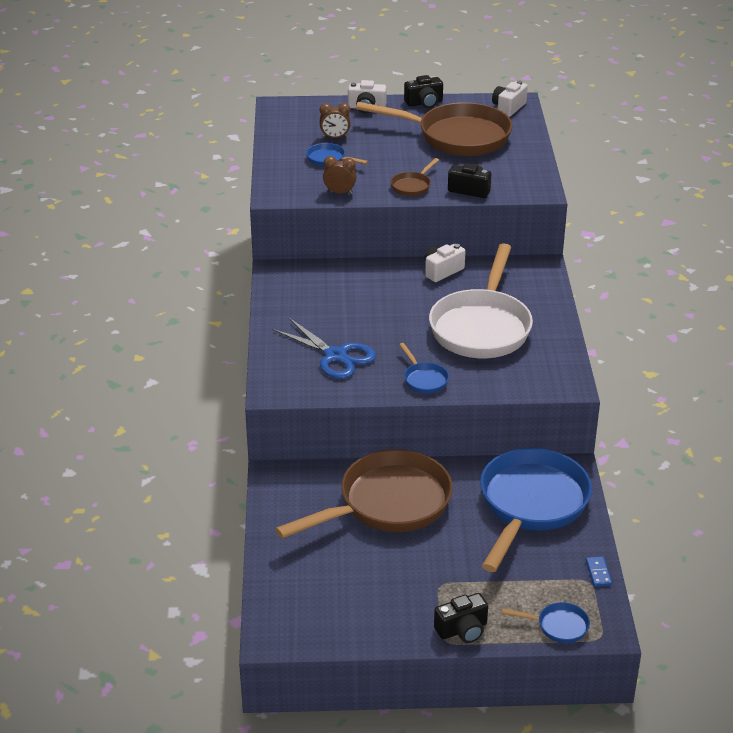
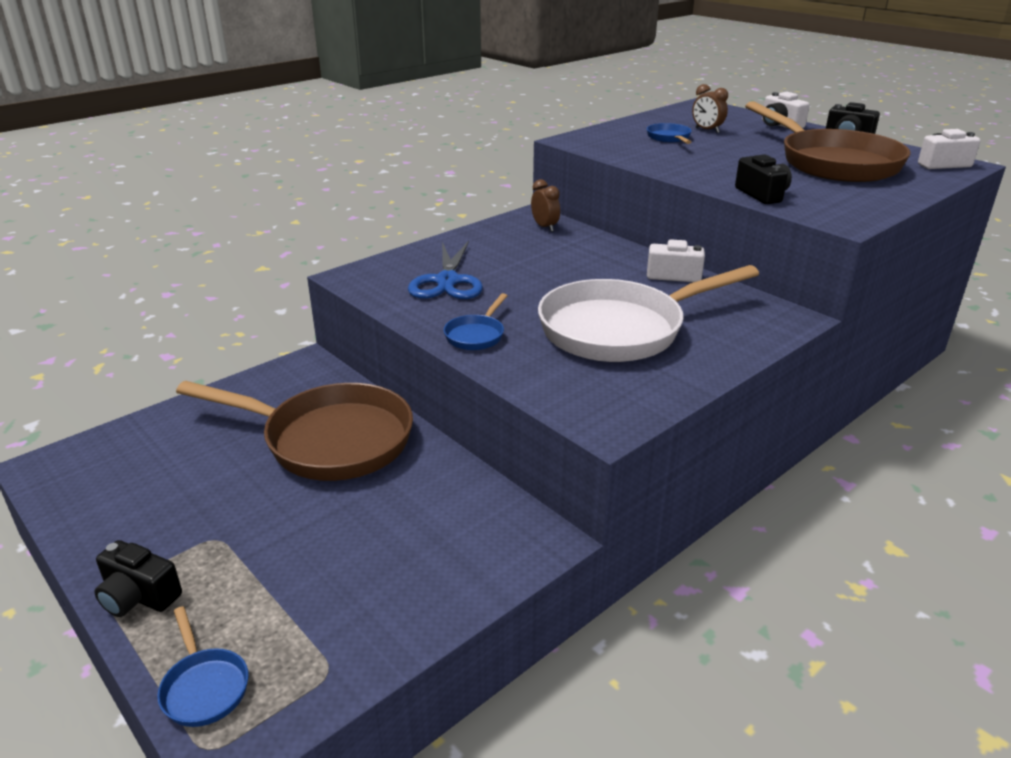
camera: 50 degrees right, 5 degrees down
(339, 193) = (628, 156): brown clock -> brown clock (545, 227)
(412, 186) = (707, 174): brown pan -> none
(530, 505) = (436, 540): blue pan -> none
(598, 573) = (356, 672): blue domino -> none

